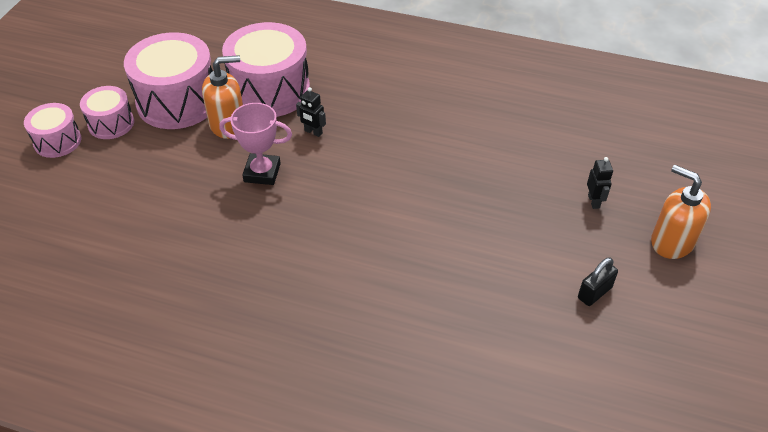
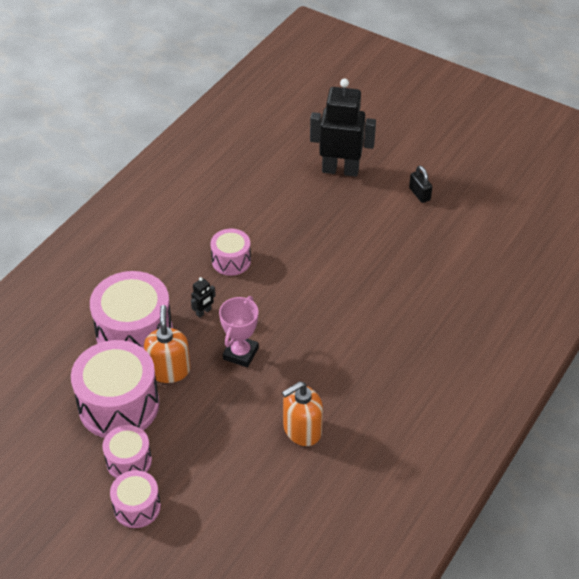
camera: 75 degrees left, 0 degrees up
(395, 137) = (231, 261): none -> pink drum
(594, 201) = (340, 170): black robot -> black robot, size x2.49
(672, 242) = (388, 145): orange soap dispenser -> orange soap dispenser (302, 430)

